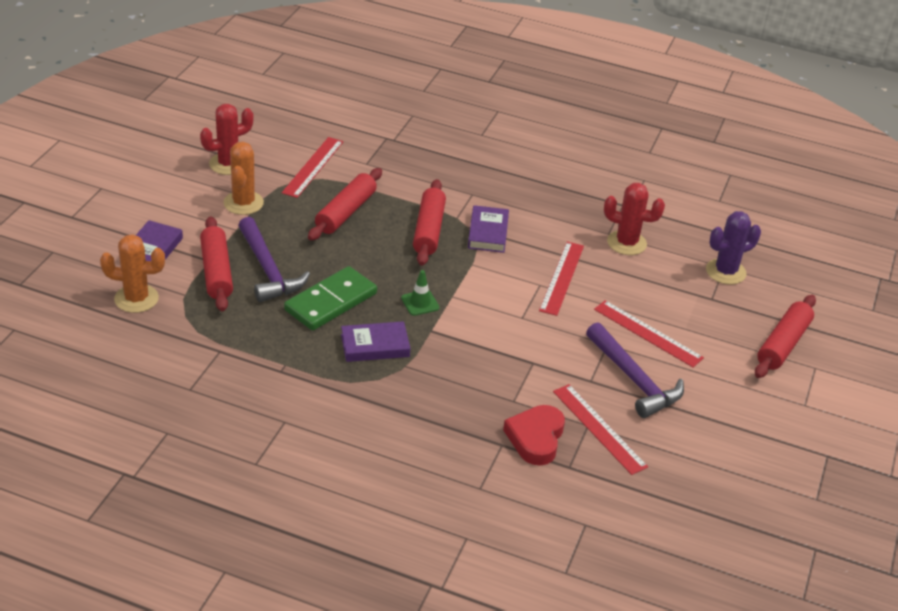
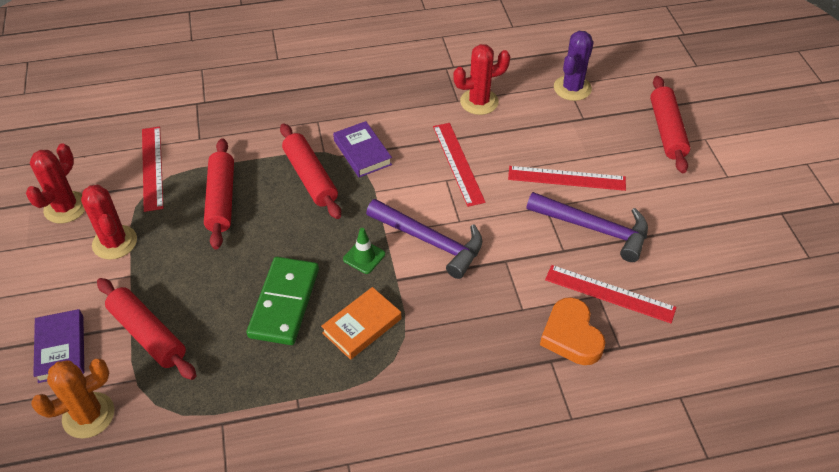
camera: 30 degrees left, 10 degrees up
(243, 203) = (115, 242): orange cactus -> red cactus
(268, 270) = (197, 303): purple hammer -> purple hammer (430, 242)
(375, 346) = (362, 326): purple book -> orange book
(535, 438) = (571, 336): red heart -> orange heart

